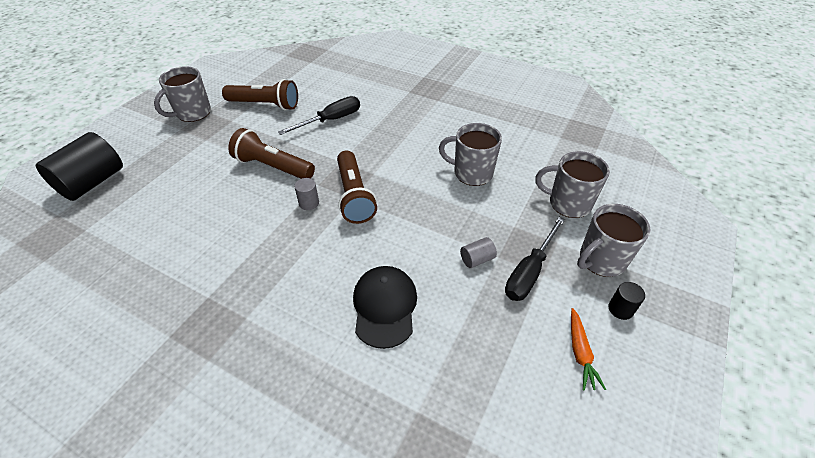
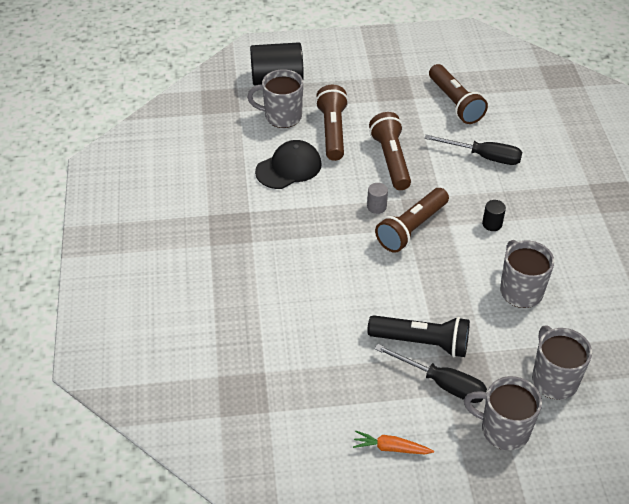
camera: 55 degrees right, 0 degrees up
(192, 113) = (396, 70): grey mug -> grey mug (282, 116)
(198, 182) = (333, 131): none -> brown flashlight
(384, 307) = (326, 310): black cap -> black cap (289, 168)
(477, 259) = (422, 343): grey cylinder -> black flashlight
(529, 272) = (442, 383): black screwdriver -> black screwdriver turned 150 degrees counterclockwise
(580, 353) = (391, 448): orange carrot -> orange carrot turned 45 degrees clockwise
(620, 309) = (459, 462): black cylinder -> black cylinder (492, 224)

